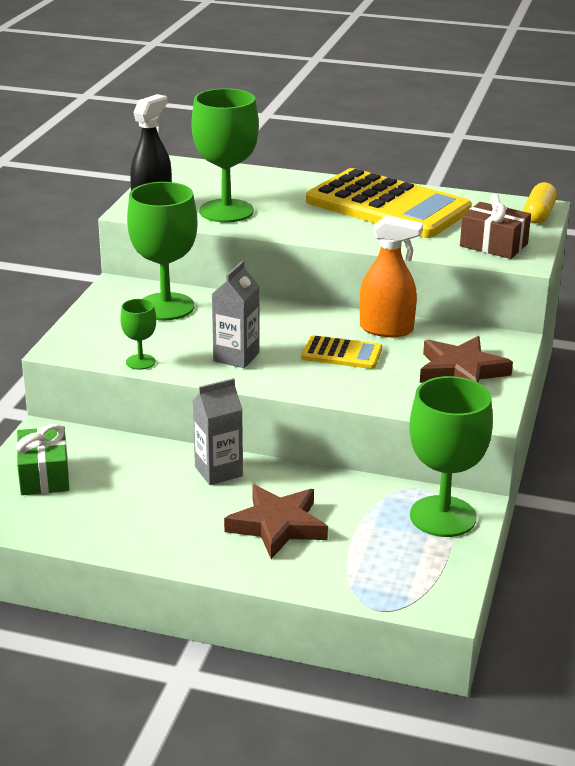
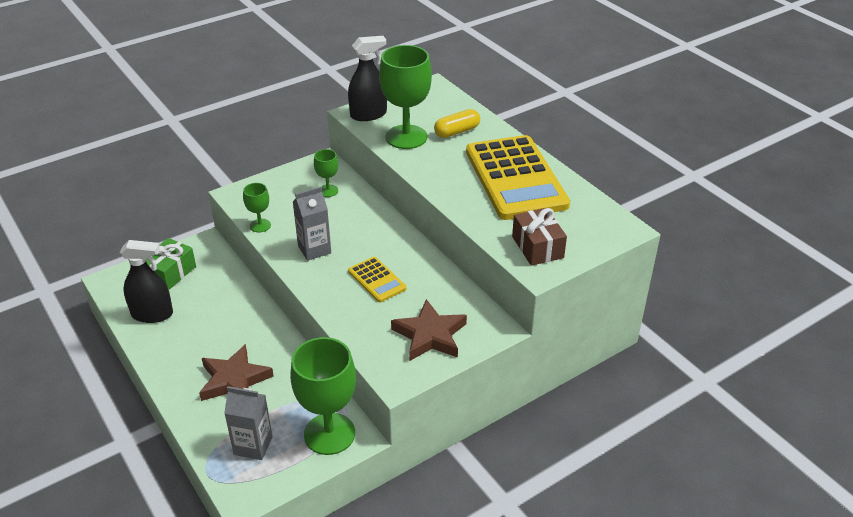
camera: 40 degrees right, 10 degrees up
(86, 519) = (152, 314): none -> black spray bottle
(166, 307) = (328, 191): green goblet -> green goblet, size x0.48
(218, 471) = (254, 322): grey carton -> grey carton (253, 446)
(386, 329) = (431, 275): orange spray bottle -> none
(539, 214) = (614, 235): yellow capsule -> yellow capsule (457, 131)

